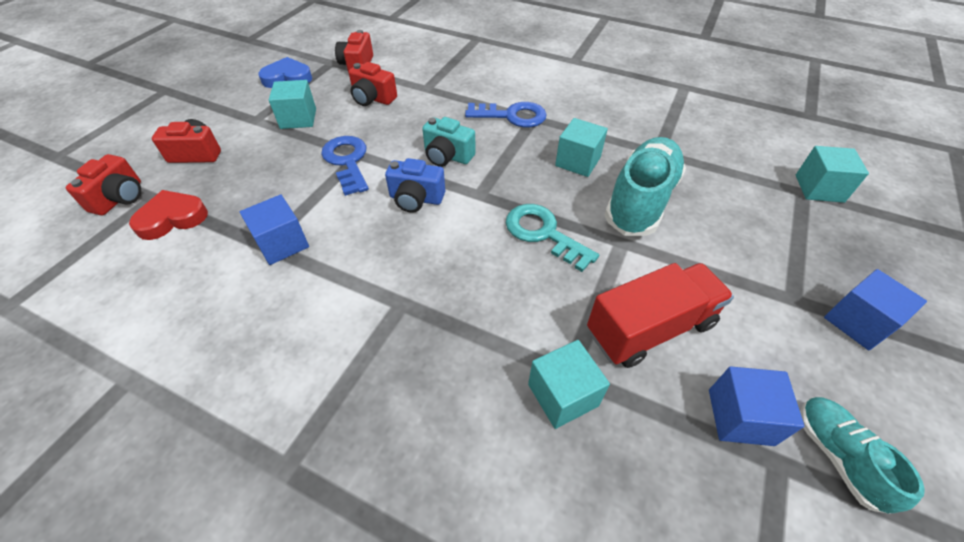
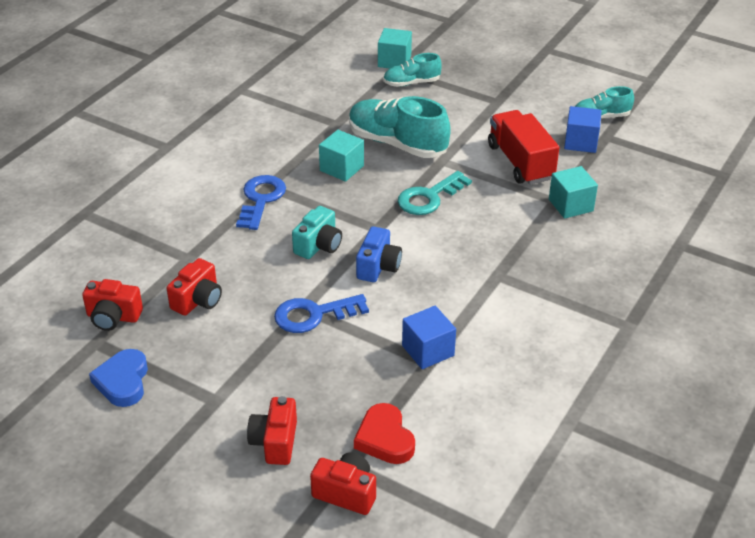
camera: 85 degrees left, 10 degrees down
(298, 118) = (223, 361): turquoise cube -> none
(779, 206) = (411, 83): none -> turquoise shoe
(857, 322) = (515, 84): blue cube -> none

